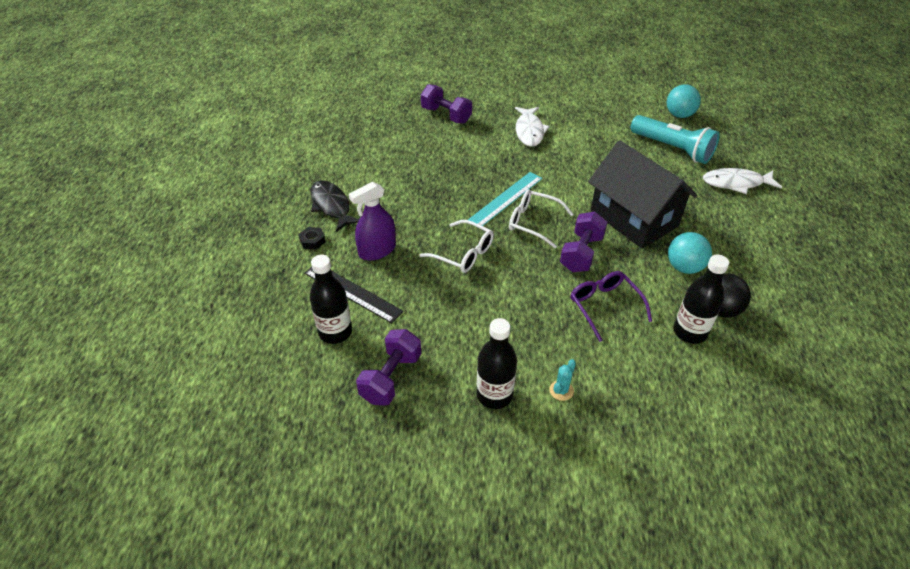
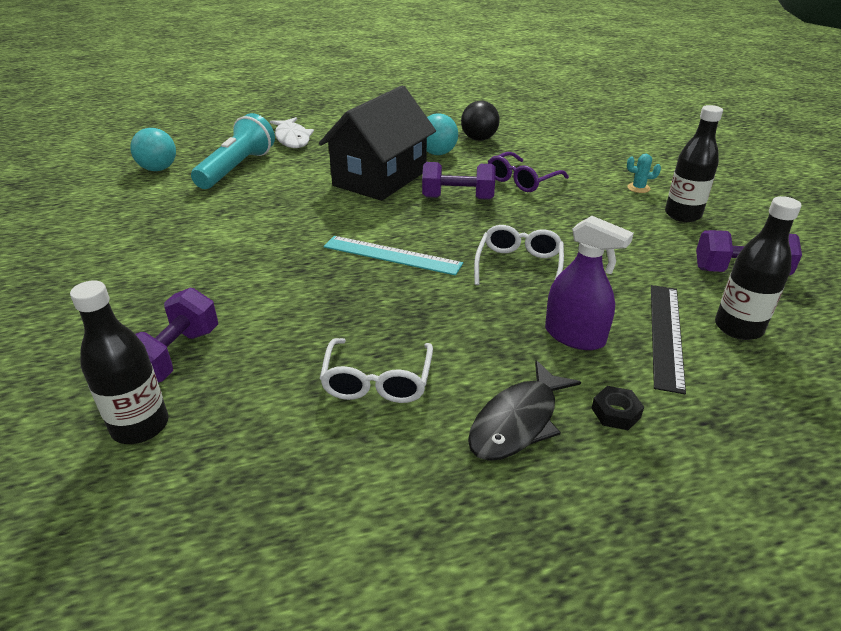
camera: 110 degrees left, 10 degrees down
(529, 131) = (216, 262): white fish -> none
(533, 222) = (426, 230): white glasses -> white glasses (377, 381)
(689, 332) = (516, 148): black bottle -> black bottle (140, 426)

